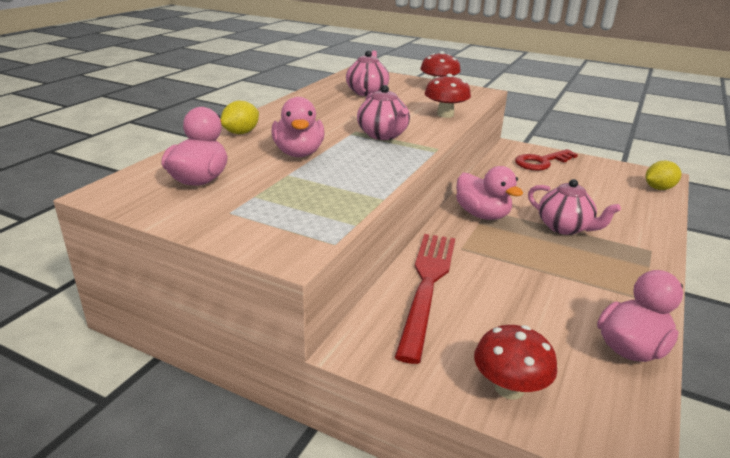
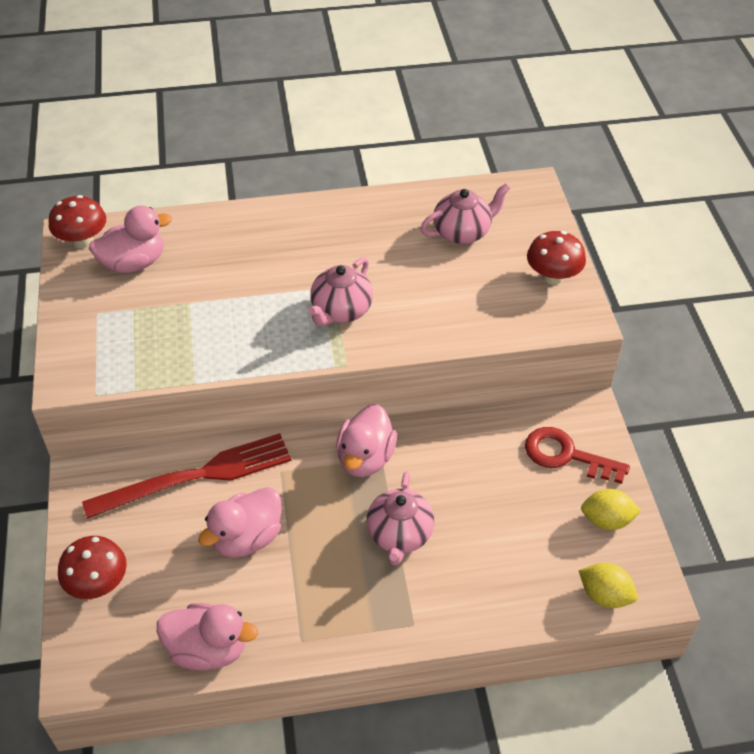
camera: 55 degrees right, 20 degrees up
(241, 133) = (248, 222): yellow lemon -> yellow lemon (606, 520)
(299, 153) = (239, 283): pink duck -> pink duck (247, 538)
(445, 114) = (456, 325): red mushroom -> red mushroom (83, 241)

